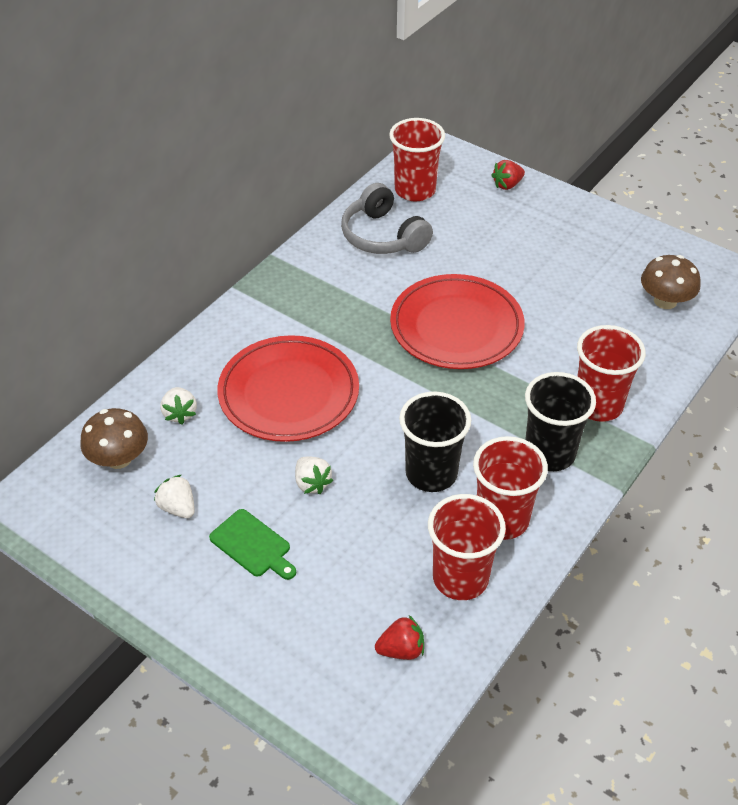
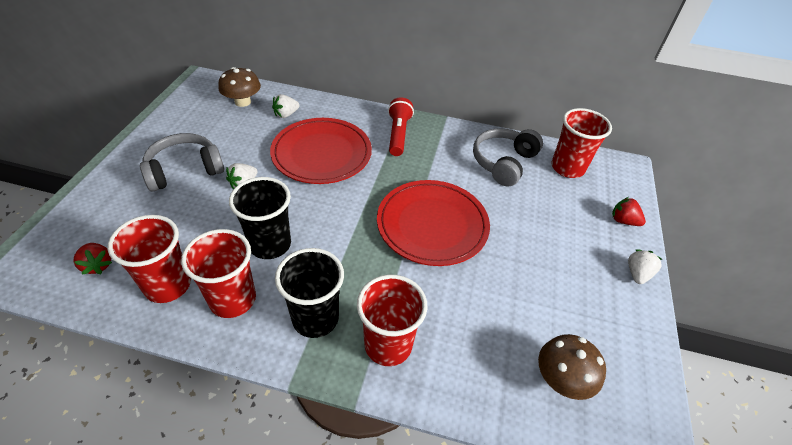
camera: 65 degrees right, 0 degrees up
(178, 507) = (210, 132): white strawberry -> white strawberry (637, 274)
(253, 545) = (184, 170): green cutting board -> grey headphones
(286, 309) = (398, 134): none -> red flashlight

